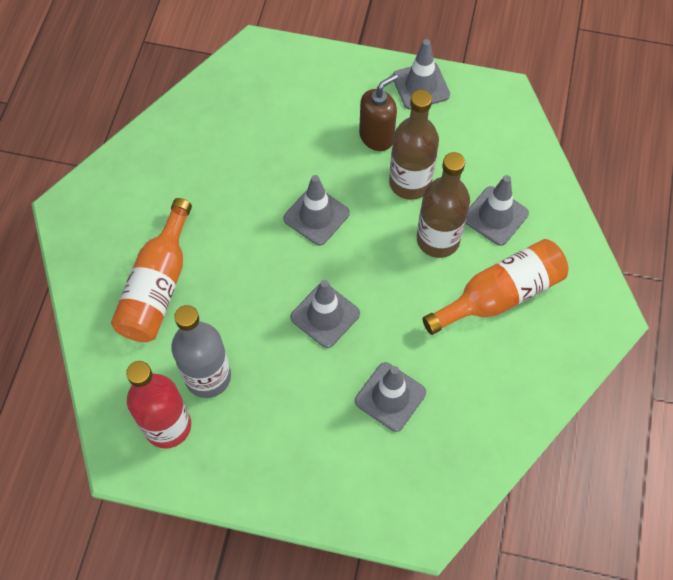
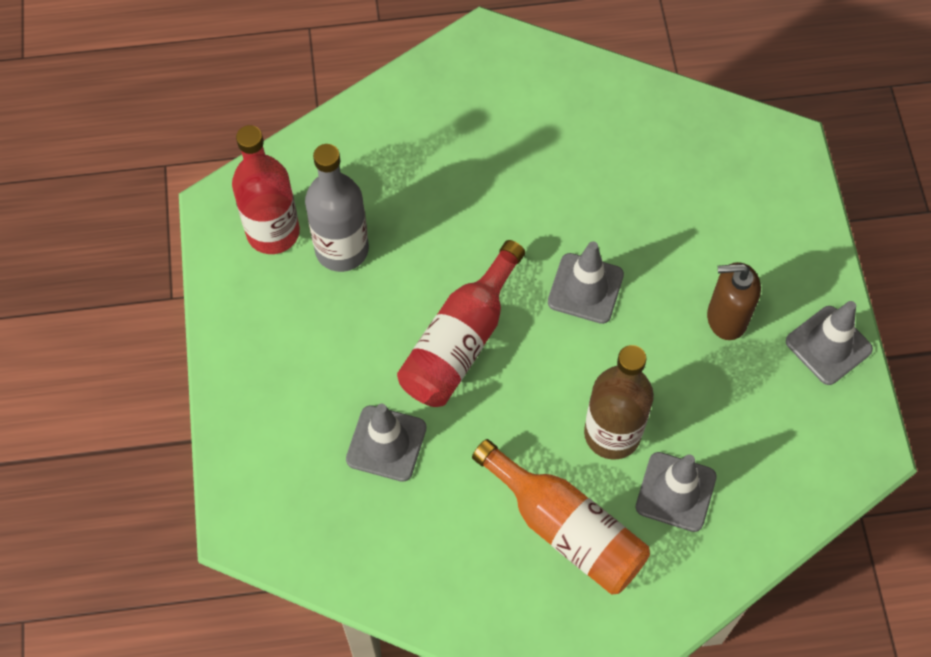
camera: 70 degrees right, 0 degrees up
(158, 286) = (429, 161): orange bottle -> none
(325, 315) = (460, 341): grey traffic cone -> red bottle
(376, 137) = (726, 318): brown soap dispenser -> brown soap dispenser turned 150 degrees clockwise
(410, 183) = (678, 377): brown bottle -> none

